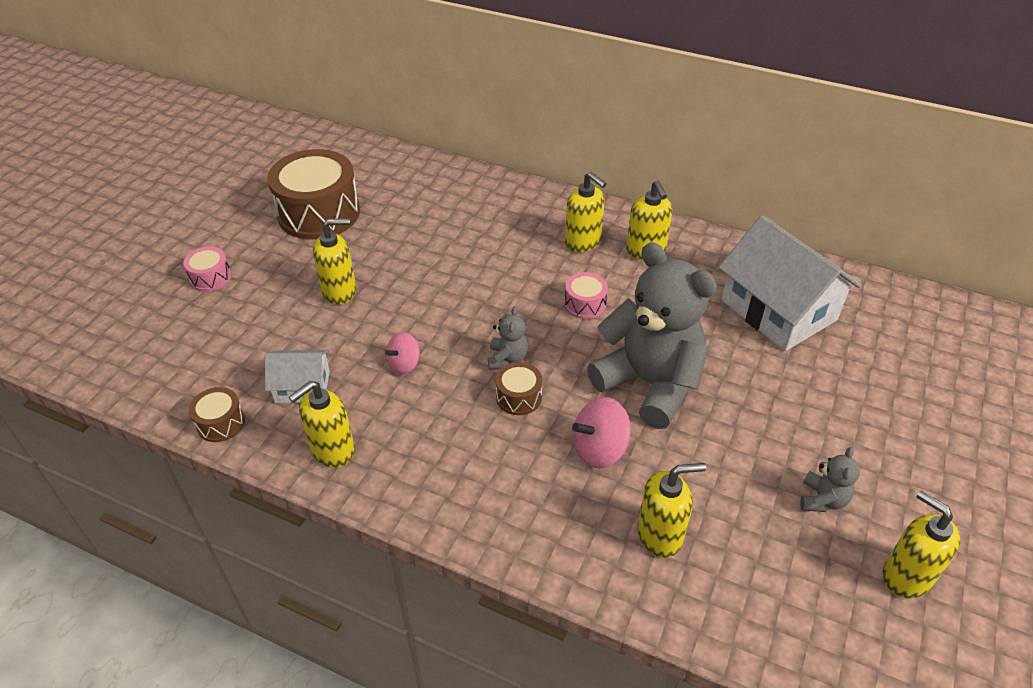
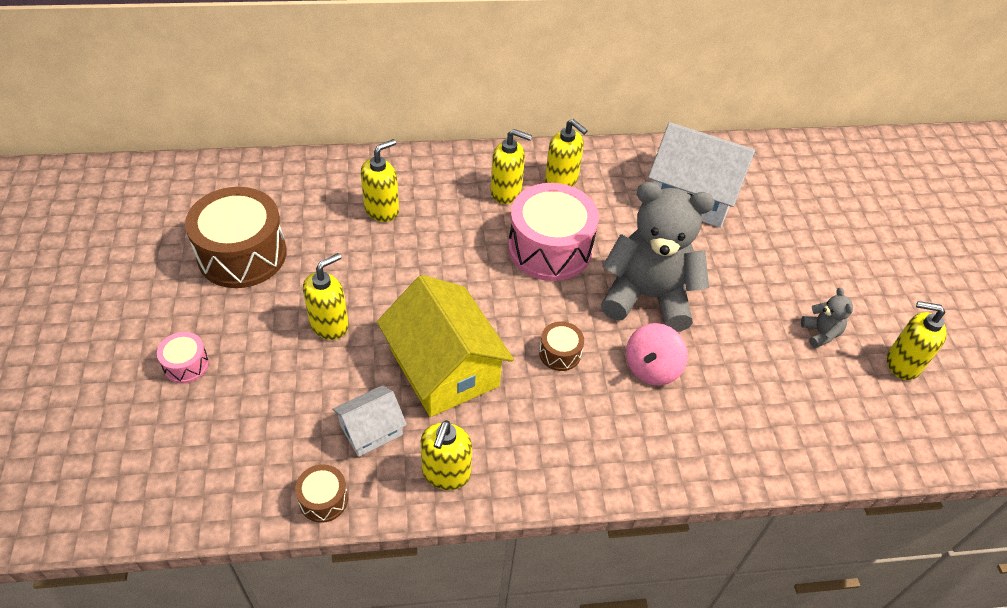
camera: 35 degrees left, 5 degrees up
(404, 364) = (444, 368): pink spinning top -> yellow house
(507, 359) = (525, 324): grey teddy bear -> none
(585, 304) = (550, 248): pink drum -> pink drum, size x2.20
(660, 535) = (740, 414): yellow soap dispenser -> yellow soap dispenser (382, 210)

